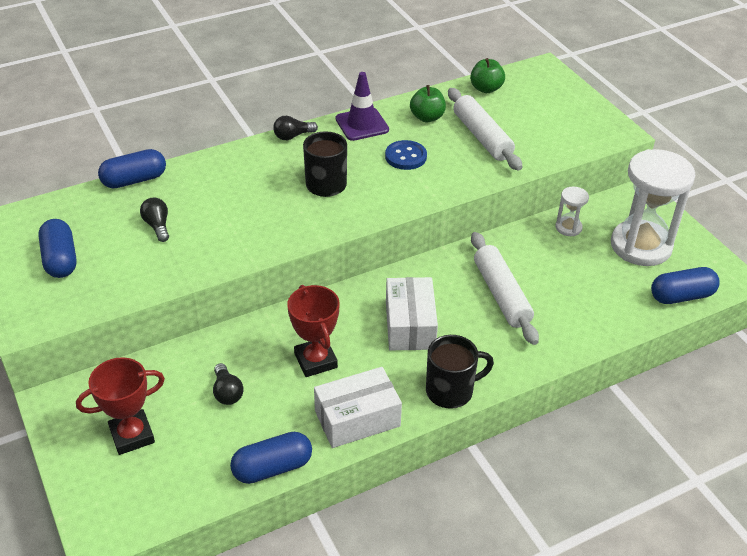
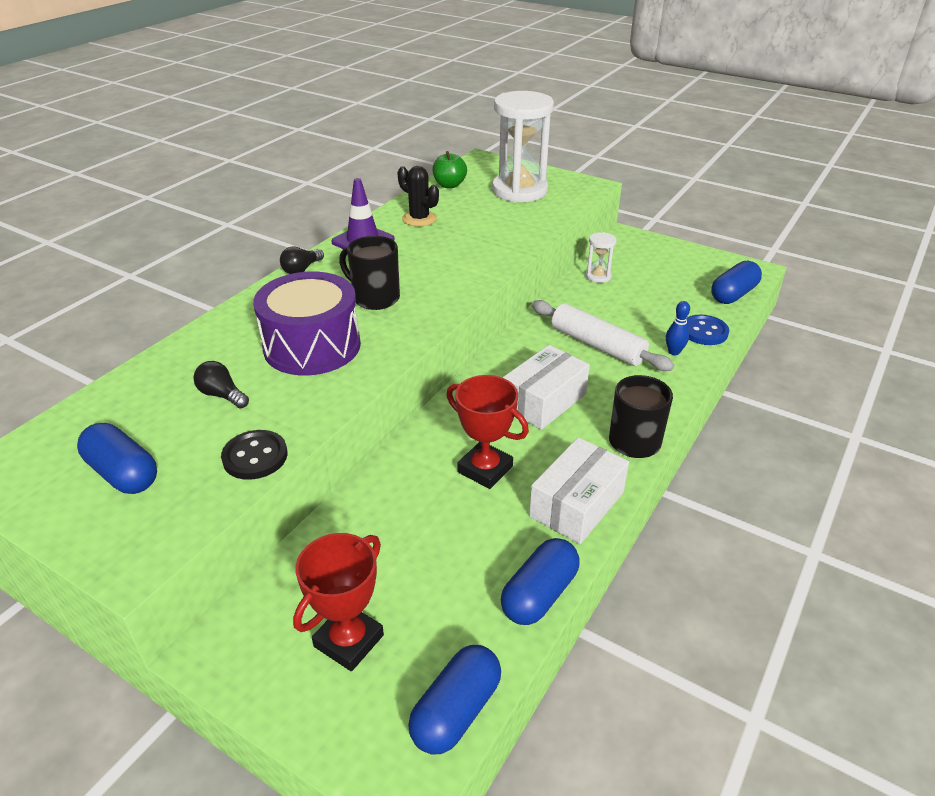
camera: 30 degrees left, 5 degrees down
(134, 180) = (153, 362): blue capsule -> blue capsule (456, 711)
(143, 282) = (255, 457): none -> black button
(227, 392) = (420, 541): black light bulb -> none
(246, 209) = (312, 346): none -> purple drum
(405, 157) = (431, 253): blue button -> blue button (704, 332)
(410, 325) = (544, 401): white box -> white box turned 75 degrees clockwise
(427, 117) = (419, 219): green apple -> black cactus
(482, 137) = (483, 219): white rolling pin -> none
(563, 329) = (674, 352): none -> blue bowling pin
(641, 246) = (666, 270): white hourglass -> white hourglass (519, 191)

